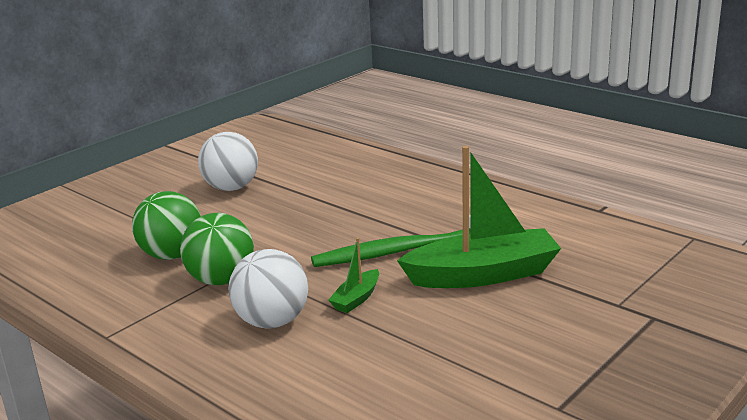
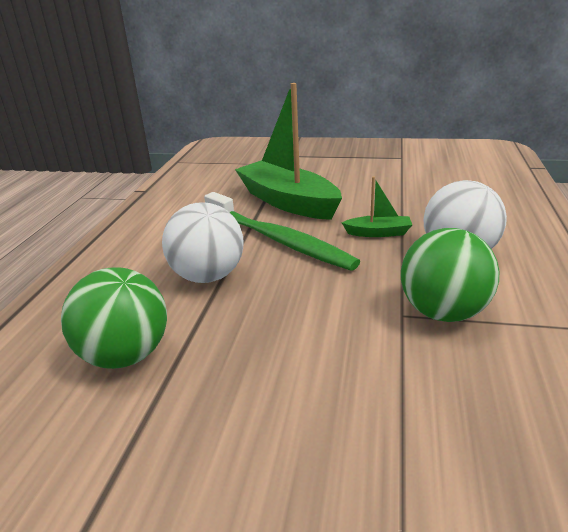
camera: 120 degrees left, 5 degrees up
(172, 255) = (448, 386): green ball -> green ball (126, 355)
(231, 188) = (192, 458): white ball -> white ball (208, 276)

